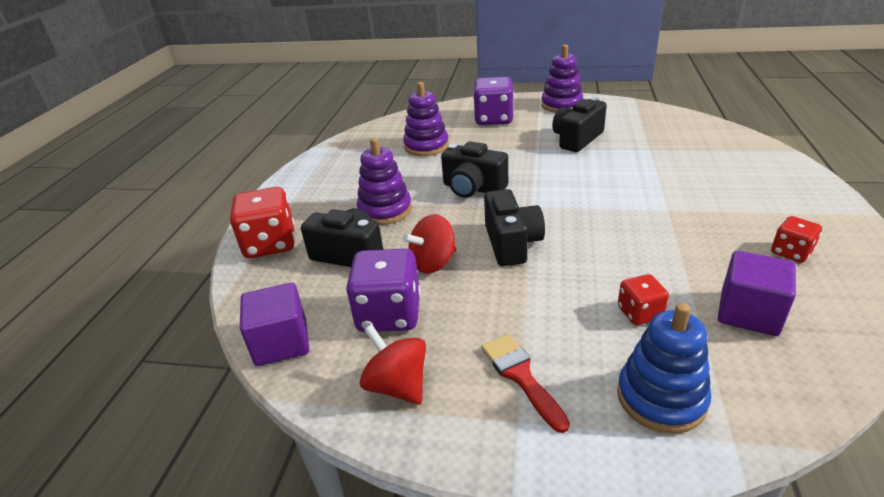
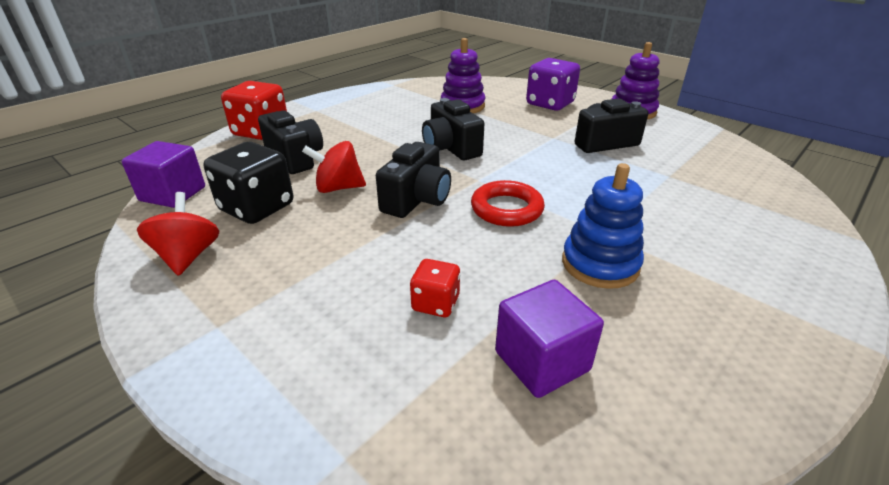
camera: 30 degrees right, 0 degrees up
(385, 210) = (363, 139): purple stacking toy -> none
(389, 314) = (257, 208): purple dice -> black dice
(521, 376) = (269, 297): red brush -> none
(585, 220) = (506, 209): none -> red ring
(661, 398) = (342, 380): blue stacking toy -> blue stacking toy (600, 264)
(791, 252) = (685, 332): red dice -> none

